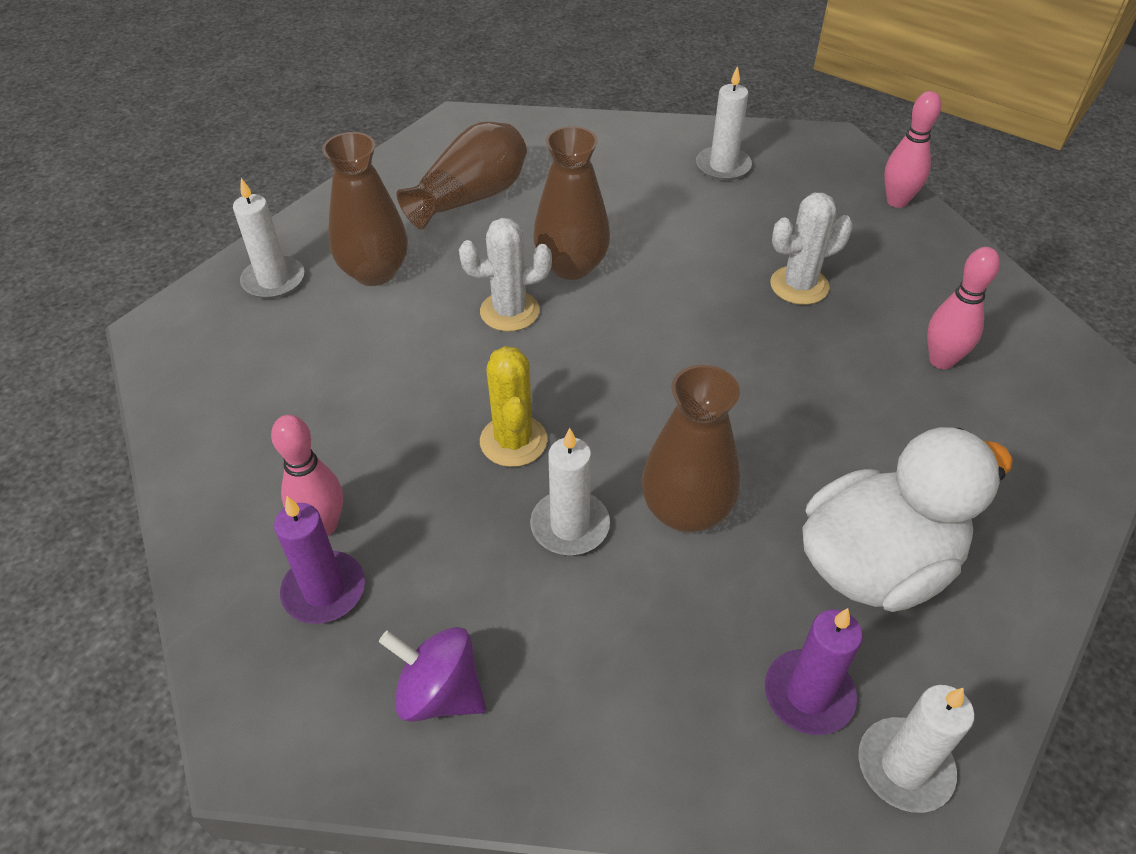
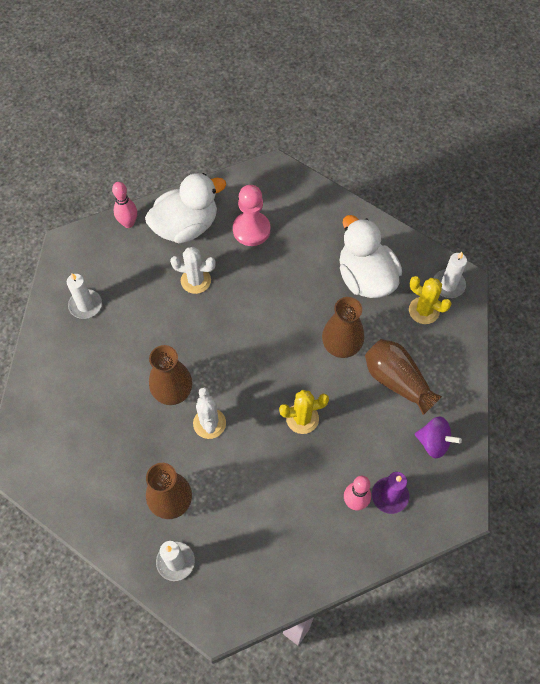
camera: 90 degrees left, 15 degrees up
(439, 693) = (434, 442): purple spinning top -> purple spinning top turned 90 degrees counterclockwise
(470, 198) = (102, 450): brown vase -> brown vase (397, 381)
(570, 526) = (351, 393): white candle -> none
(799, 286) = (195, 280): white cactus -> white cactus turned 60 degrees counterclockwise
(808, 694) = (424, 310): purple candle -> yellow cactus
(916, 269) = (186, 226): none -> white duck
(941, 360) = (251, 230): pink bowling pin -> pink pawn

